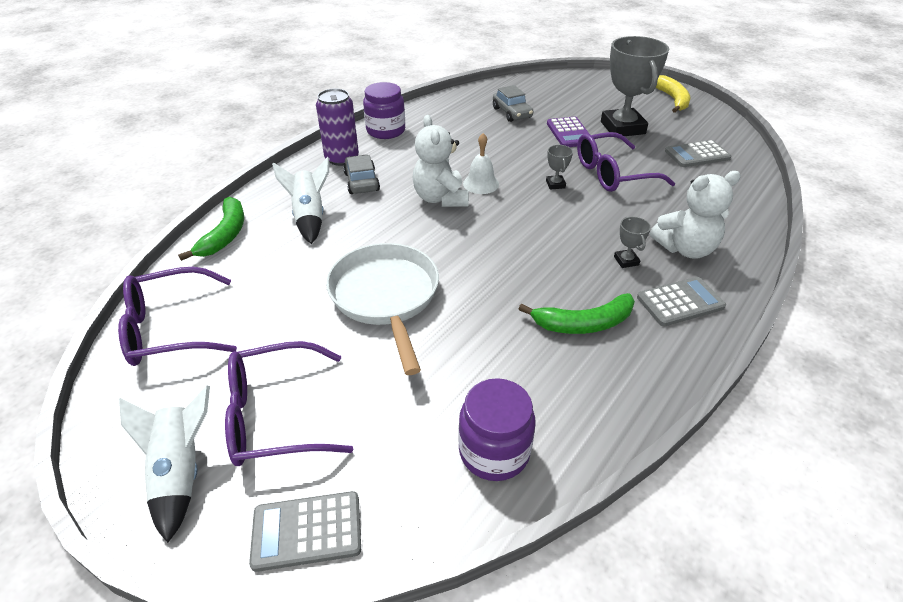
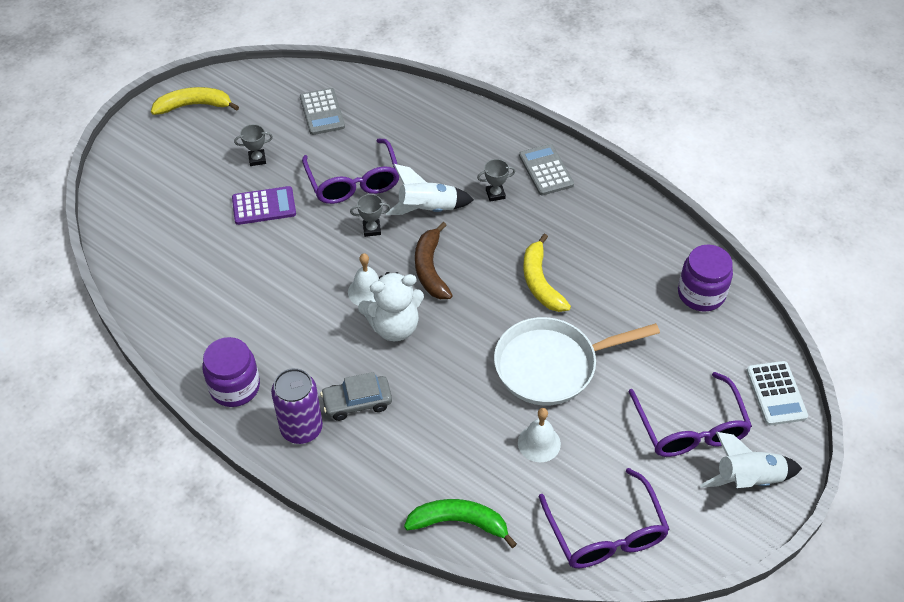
camera: 90 degrees left, 10 degrees up
(291, 285) = (539, 443): none -> white bell
(307, 531) = (776, 393): grey calculator -> white calculator
(310, 217) = (426, 445): white rocket -> white rocket (427, 209)
(501, 292) = (540, 282): none -> yellow banana
(512, 113) = (204, 255): grey car -> none
(512, 218) = (430, 268): none -> brown banana
(583, 323) = (574, 232): green banana -> none
(622, 128) = (257, 159): grey trophy -> grey trophy, size x0.41
(685, 249) = (478, 153): white teddy bear -> none

